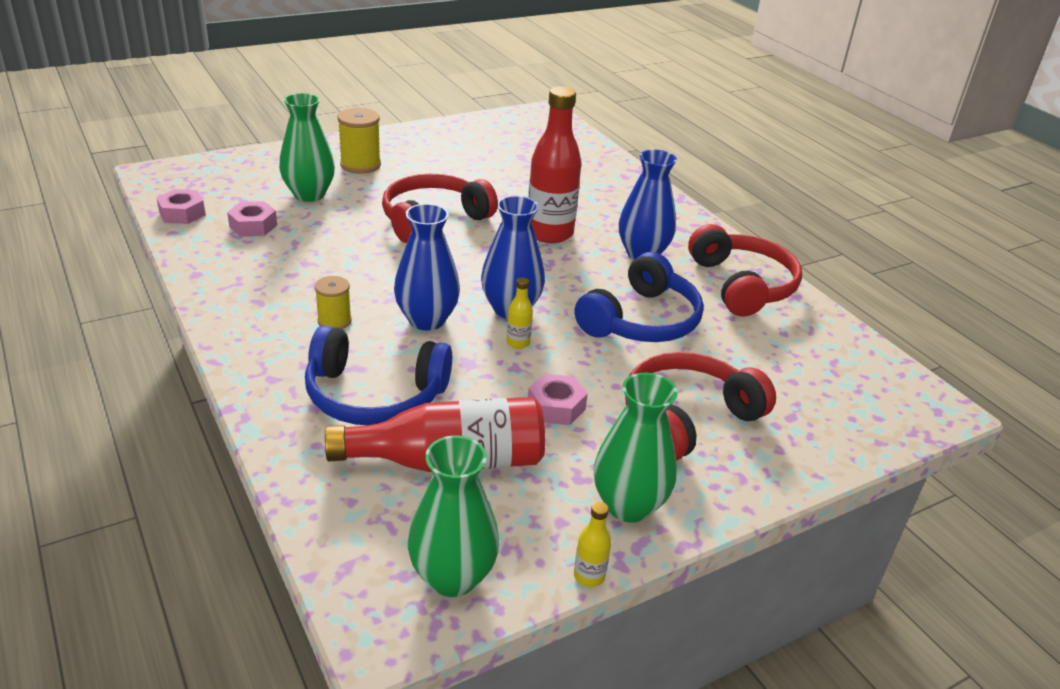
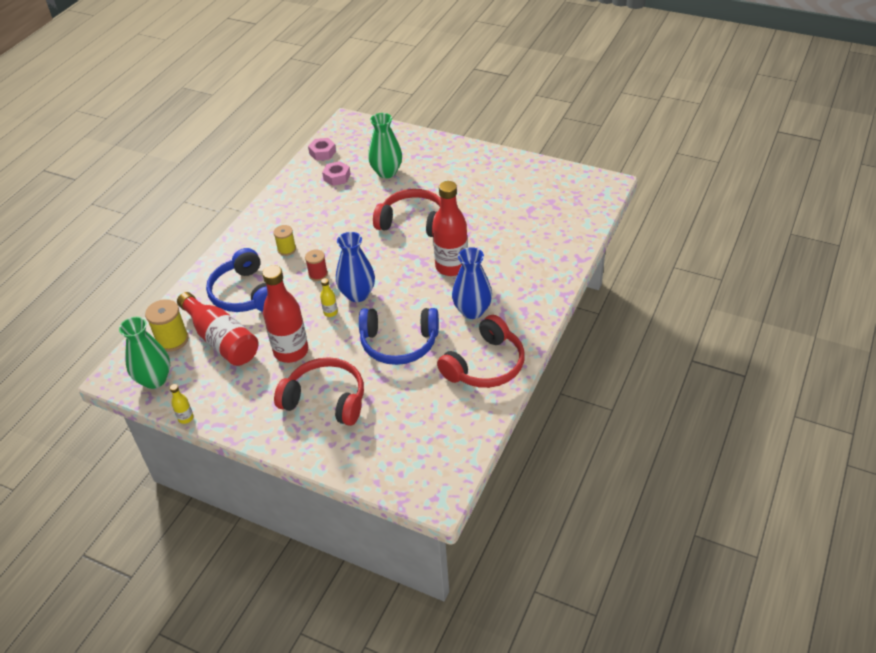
camera: 60 degrees right, 10 degrees up
(360, 165) = (439, 166): yellow spool -> yellow spool (172, 340)
(427, 320) = (318, 274): blue vase -> red spool
(556, 407) = (291, 351): pink nut -> red bottle
(628, 505) = (240, 409): green vase -> none

